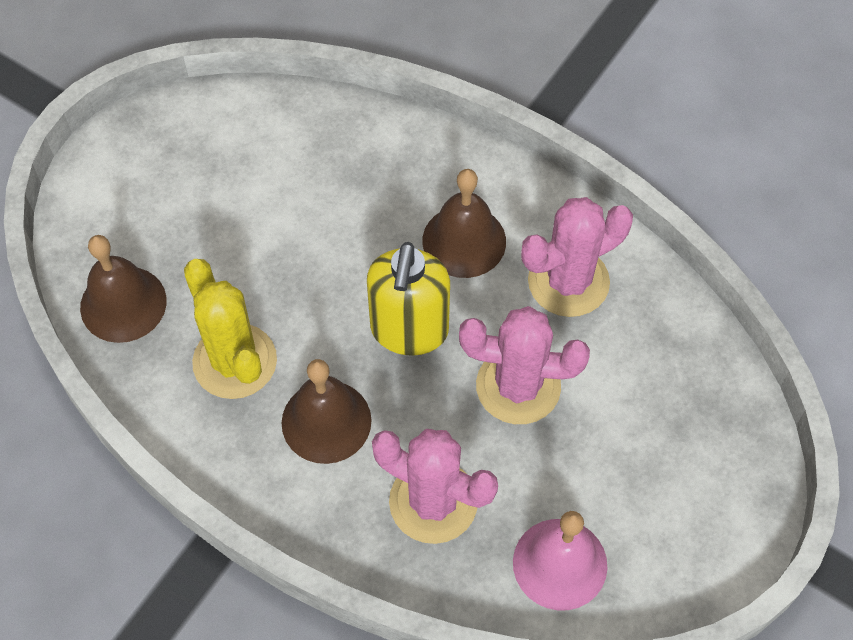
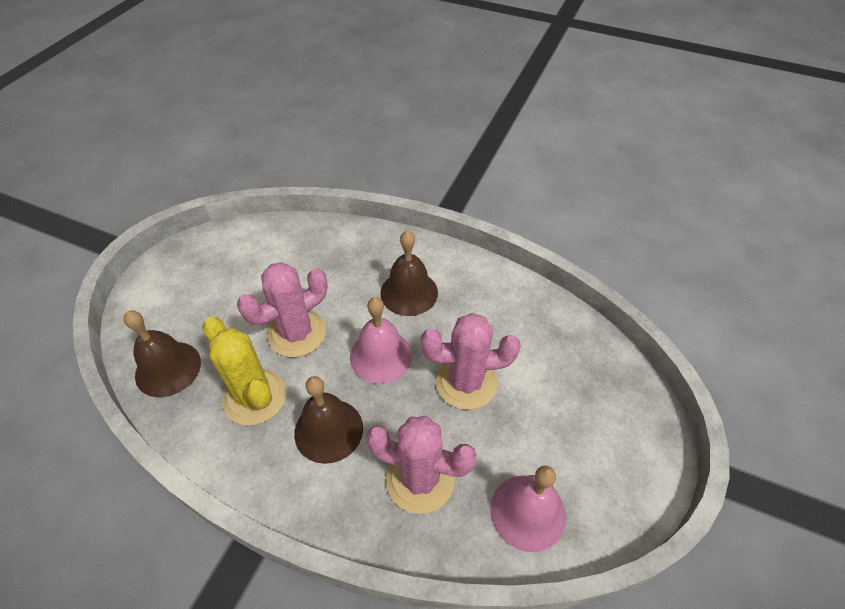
camera: 10 degrees left, 10 degrees down
(409, 331) = (381, 356): yellow soap dispenser -> pink bell
(568, 282) = (484, 308): pink cactus -> pink cactus (297, 333)

